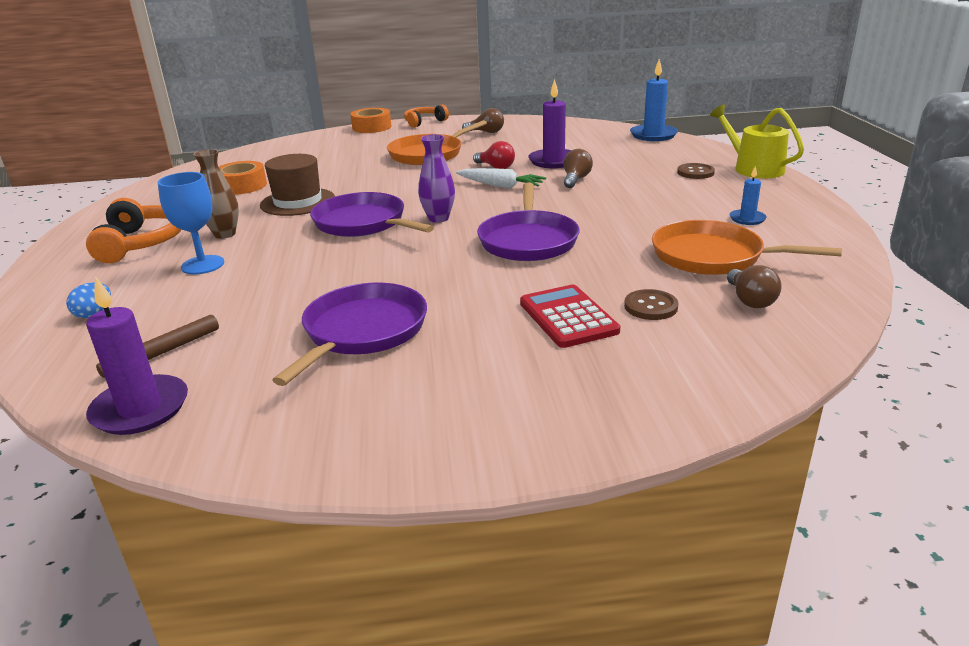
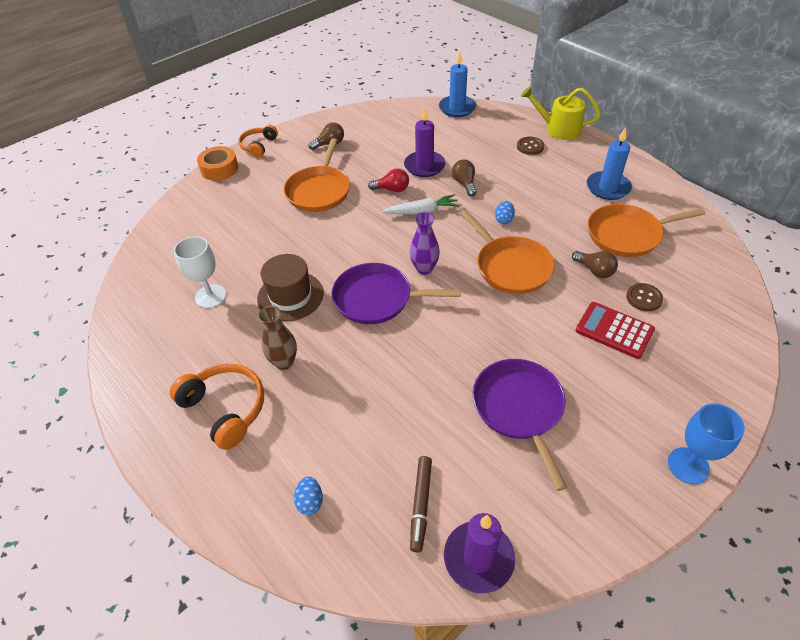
camera: 35 degrees left, 20 degrees up
(203, 265) = (318, 405): blue goblet -> blue goblet (688, 465)
(242, 186) = (210, 296): orange tape -> white goblet
(528, 240) = (511, 267): purple pan -> orange pan
(576, 210) = (503, 220): none -> blue egg
(747, 219) = (608, 188): blue candle -> blue candle, size x1.81
(750, 300) = (683, 267): brown light bulb -> brown light bulb (594, 270)

